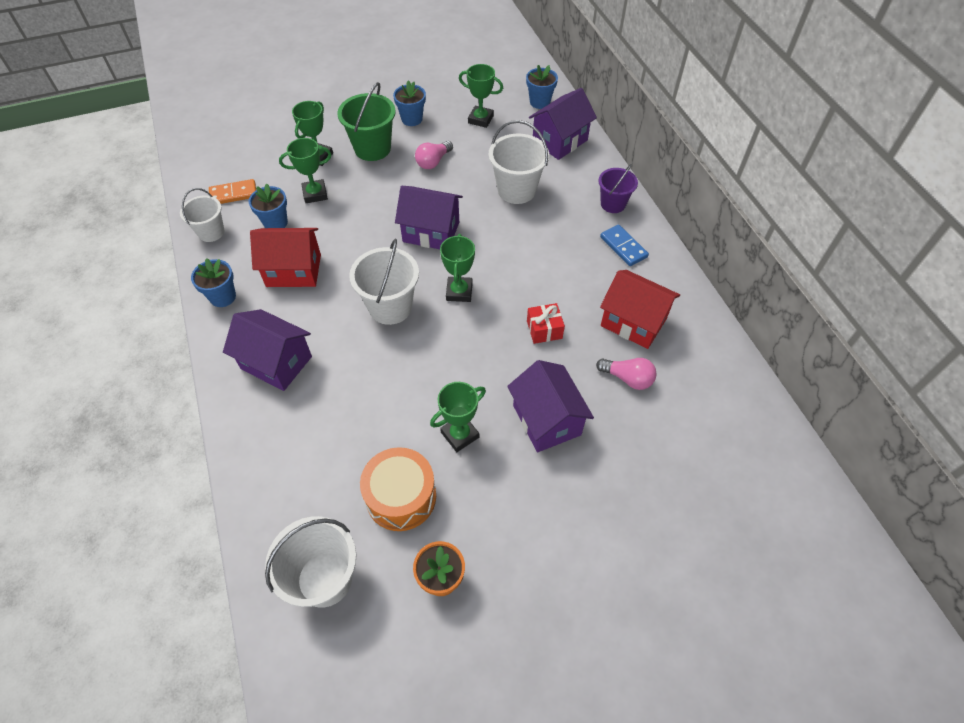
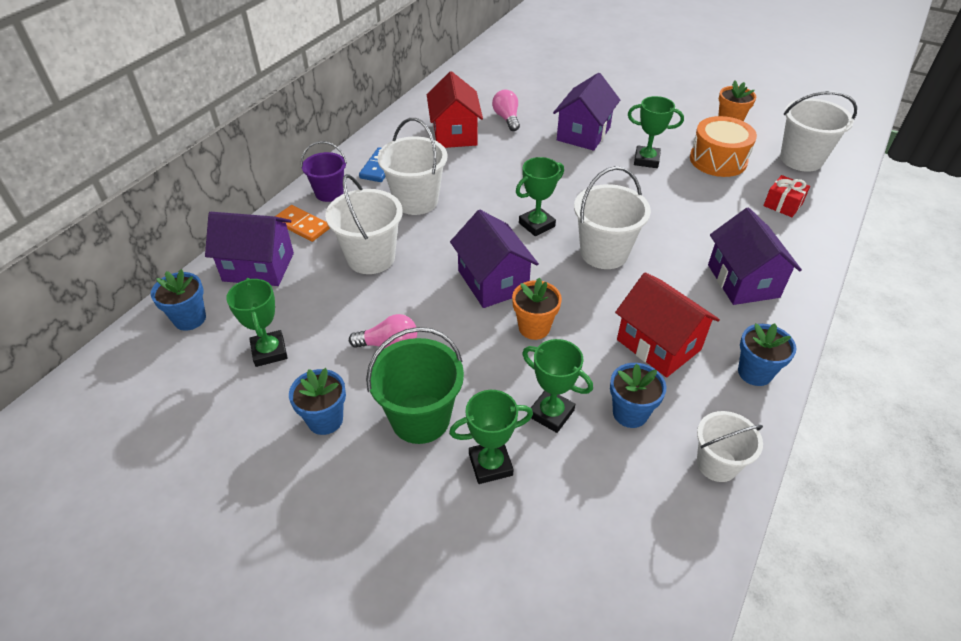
camera: 130 degrees left, 10 degrees down
(233, 194) = (647, 500): orange domino -> orange domino (302, 225)
(373, 225) = (534, 327): none -> orange flower pot
(544, 329) = (514, 166): red gift -> red gift (783, 204)
(557, 243) = (416, 201): none -> white bucket

